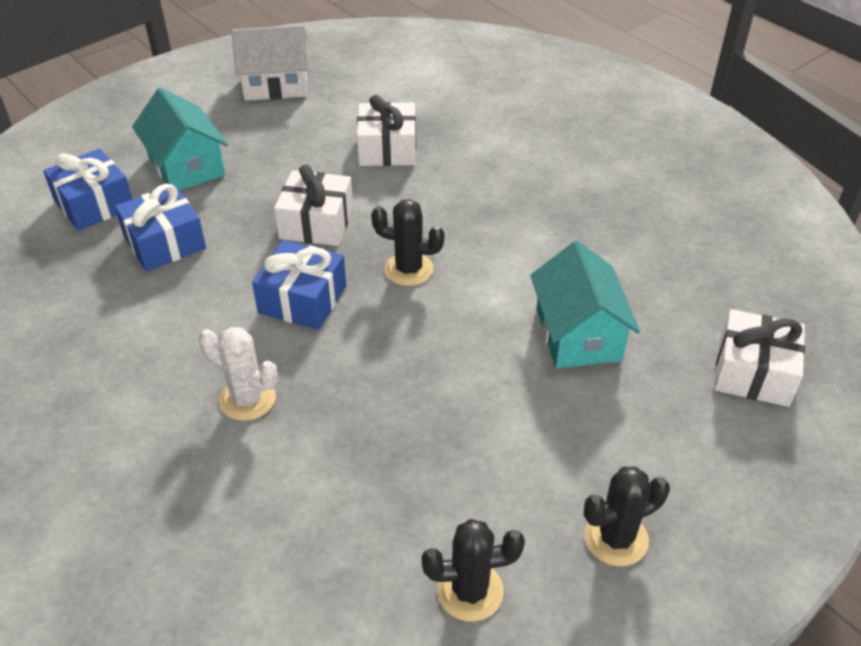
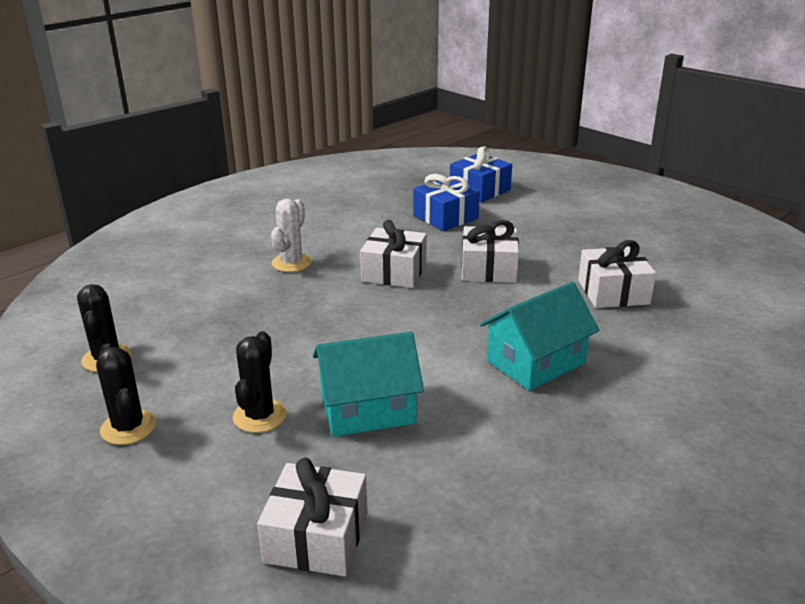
camera: 85 degrees right, 15 degrees down
(186, 166) = (539, 212): turquoise house -> turquoise house (535, 362)
(276, 85) = (679, 232): white house -> none
(302, 299) = (394, 272): blue gift -> white gift
(408, 269) = (440, 314): black cactus -> black cactus (259, 416)

